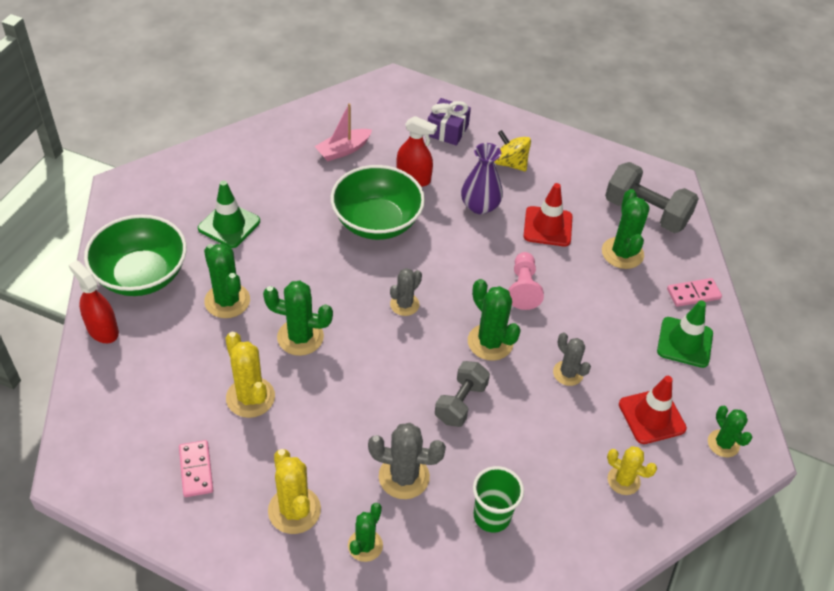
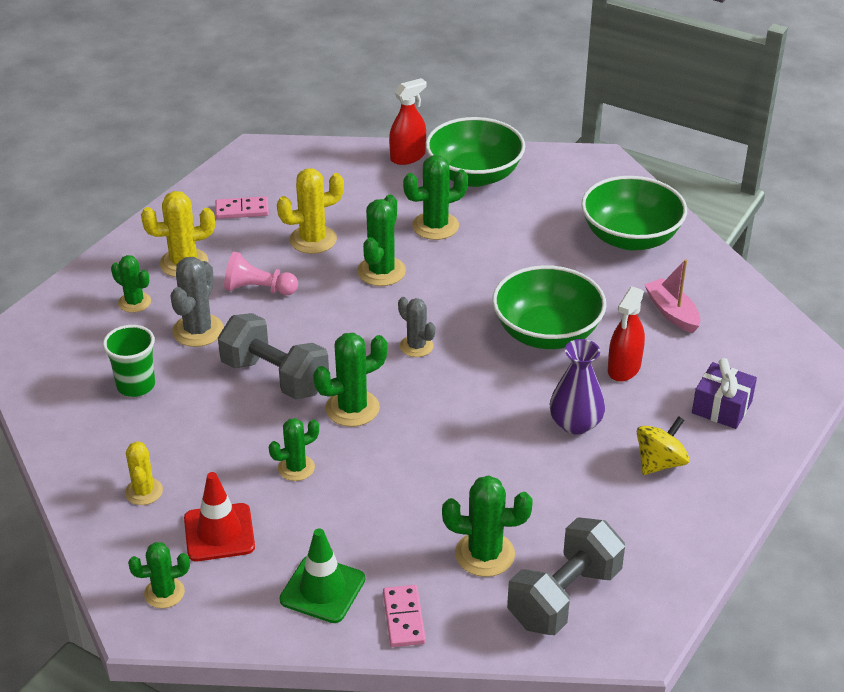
camera: 100 degrees right, 10 degrees down
(229, 225) = (542, 227): green traffic cone -> none
(244, 170) = (630, 237): none -> green bowl
(461, 403) = (275, 377): grey dumbbell -> grey dumbbell, size x1.51
(523, 288) = (431, 446): pink pawn -> pink pawn (258, 289)
(547, 226) = (537, 484): red traffic cone -> none
(568, 373) = (296, 468): grey cactus -> green cactus
(623, 480) = (144, 491): yellow cactus -> yellow cactus turned 45 degrees counterclockwise

